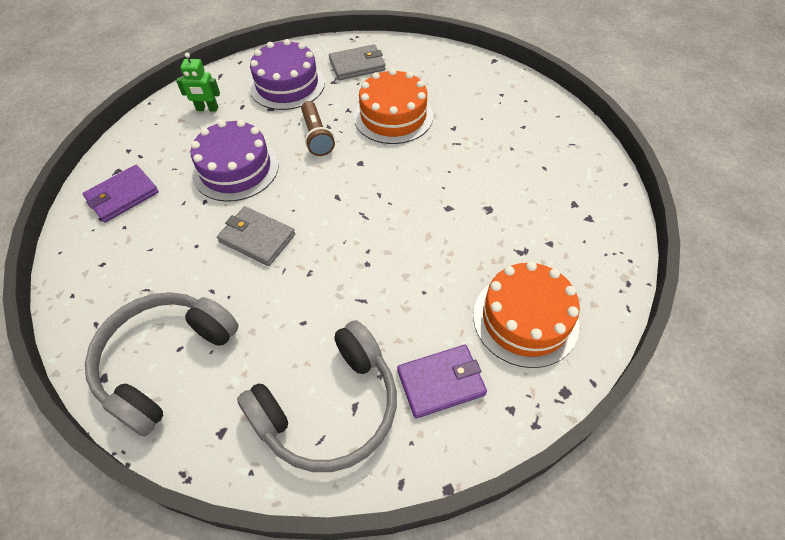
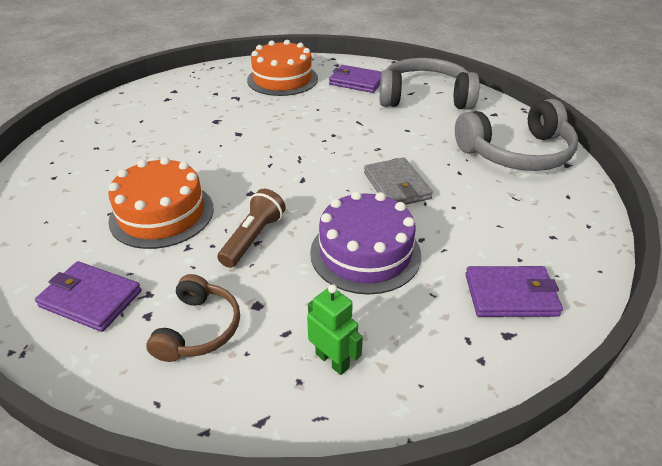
camera: 140 degrees left, 15 degrees down
(287, 84) = (199, 329): purple cake -> brown headphones
(357, 65) = (91, 299): grey wallet -> purple wallet

